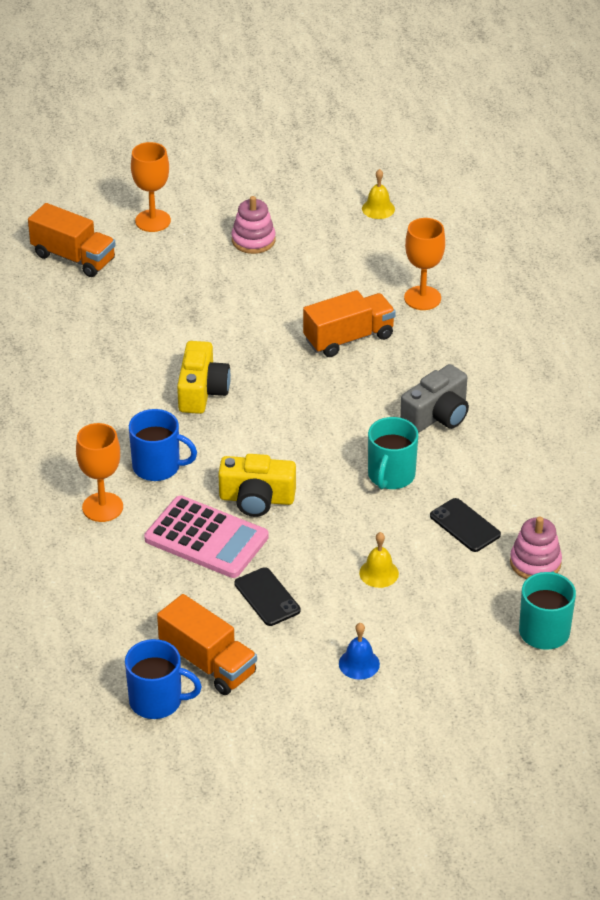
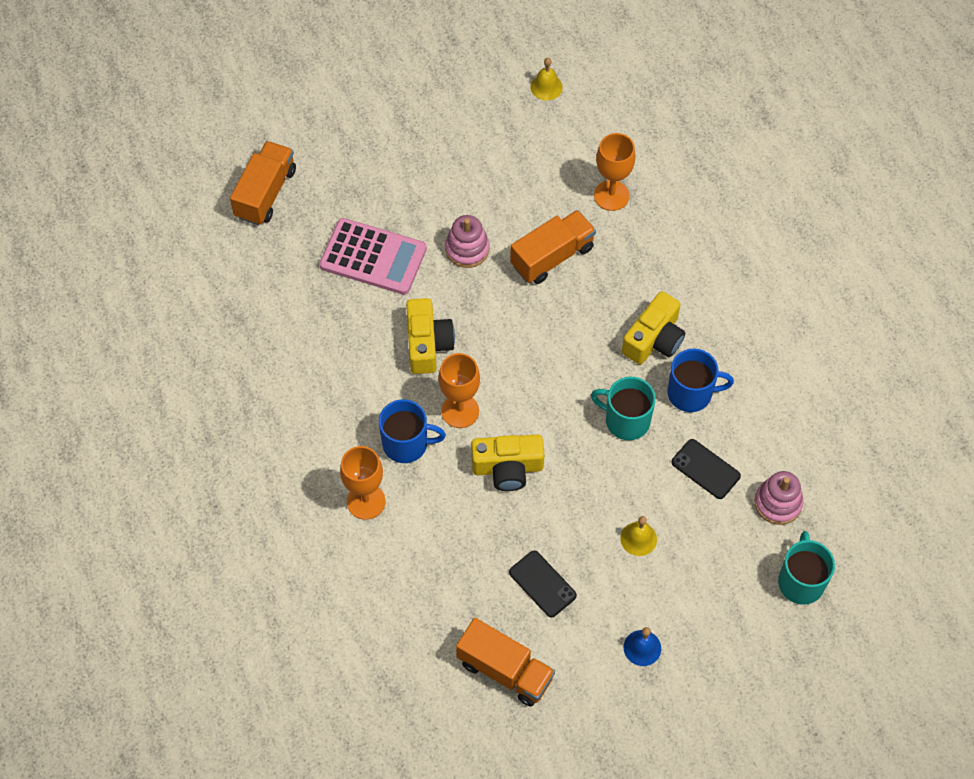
camera: 10 degrees left, 20 degrees up
(73, 258) = (266, 193): orange truck -> orange truck turned 90 degrees counterclockwise
(153, 221) = (332, 134): orange goblet -> orange goblet (460, 411)
(157, 701) = (468, 722): blue mug -> blue mug (691, 393)
(206, 538) = (471, 523): pink calculator -> pink calculator (373, 257)
(253, 240) = (435, 145): pink stacking toy -> pink stacking toy (467, 249)
(391, 476) = (626, 420): turquoise mug -> turquoise mug turned 105 degrees clockwise
(437, 415) = (654, 339): grey camera -> yellow camera

